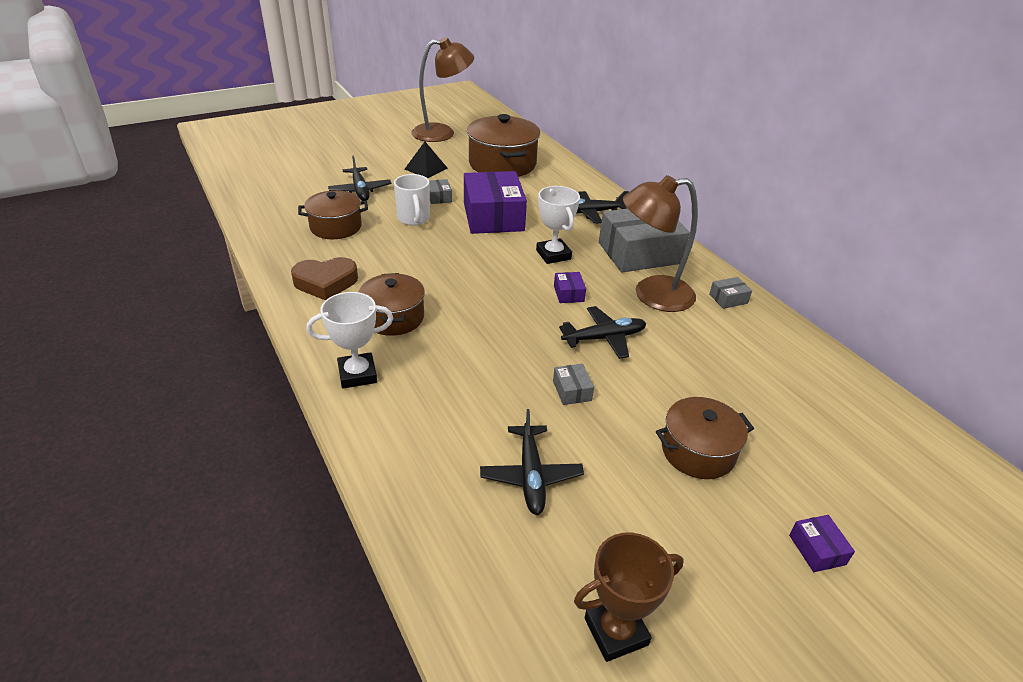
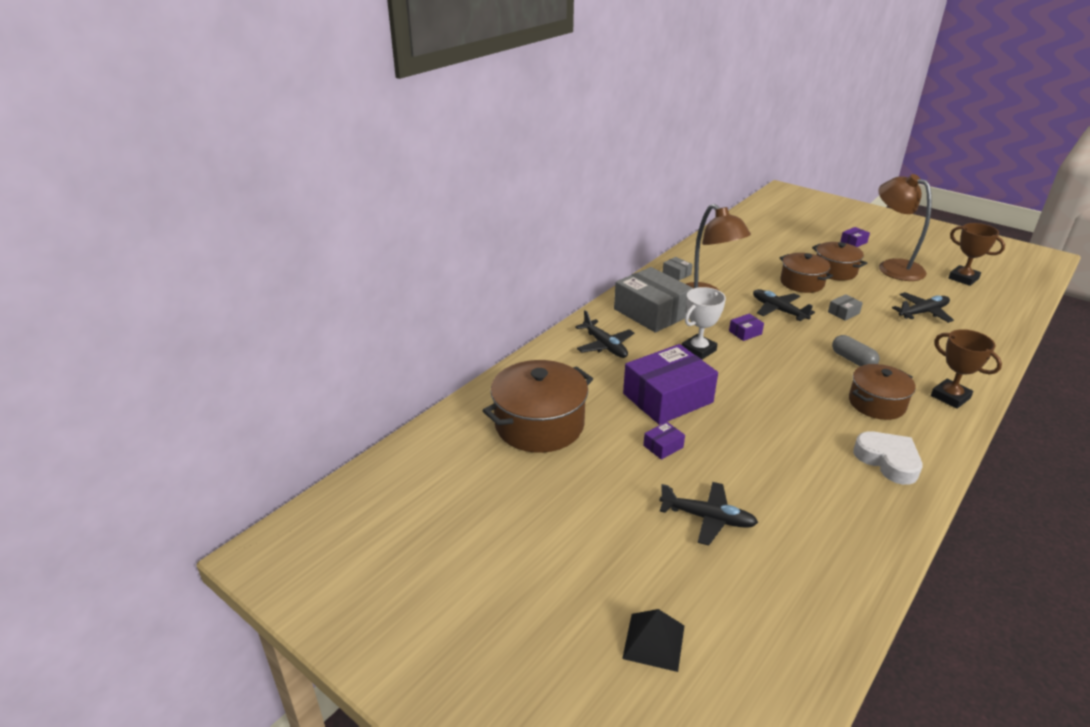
camera: 110 degrees left, 5 degrees down
(325, 283) = (888, 461): brown heart -> white heart
(336, 227) = (801, 500): brown pot -> brown pot (802, 283)
(357, 374) = (950, 397): white trophy -> brown trophy
(360, 190) = (707, 518): black plane -> black plane turned 60 degrees clockwise
(414, 219) = (725, 448): white mug -> none
(426, 168) = (602, 483): black pyramid -> black pyramid (654, 641)
(439, 197) = (663, 446): grey box -> purple box
(442, 133) = (476, 508): brown lamp -> brown lamp (892, 267)
(470, 341) = (853, 360): none -> grey capsule

